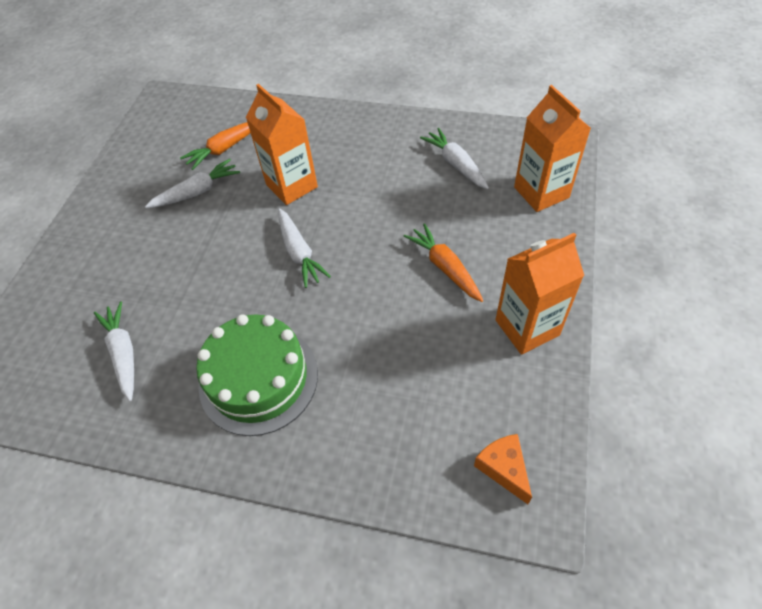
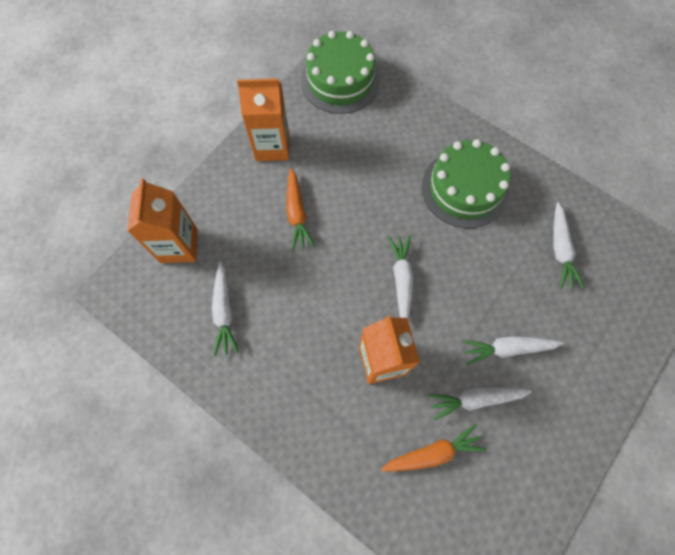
camera: 160 degrees left, 15 degrees up
(172, 238) = (508, 348): none -> white carrot
(503, 468) = (340, 80): orange cheese -> green cake

